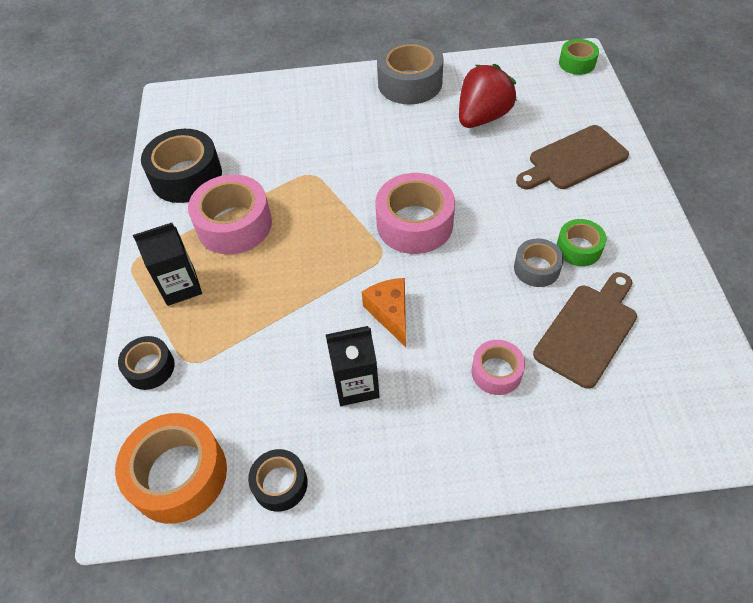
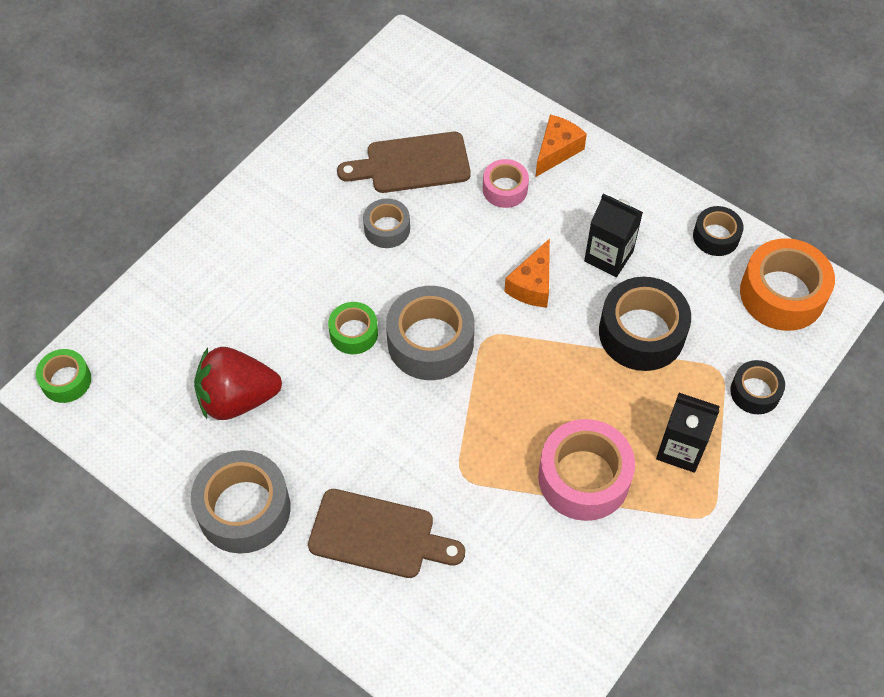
camera: 140 degrees left, 5 degrees up
(186, 176) = (584, 585): black tape -> black tape (641, 333)
(414, 224) = (430, 342): pink tape -> grey tape
(498, 448) = (556, 151): none -> orange cheese
(573, 160) = (230, 286): brown cutting board -> brown cutting board (378, 535)
(578, 248) = (337, 217): green tape -> green tape (353, 333)

